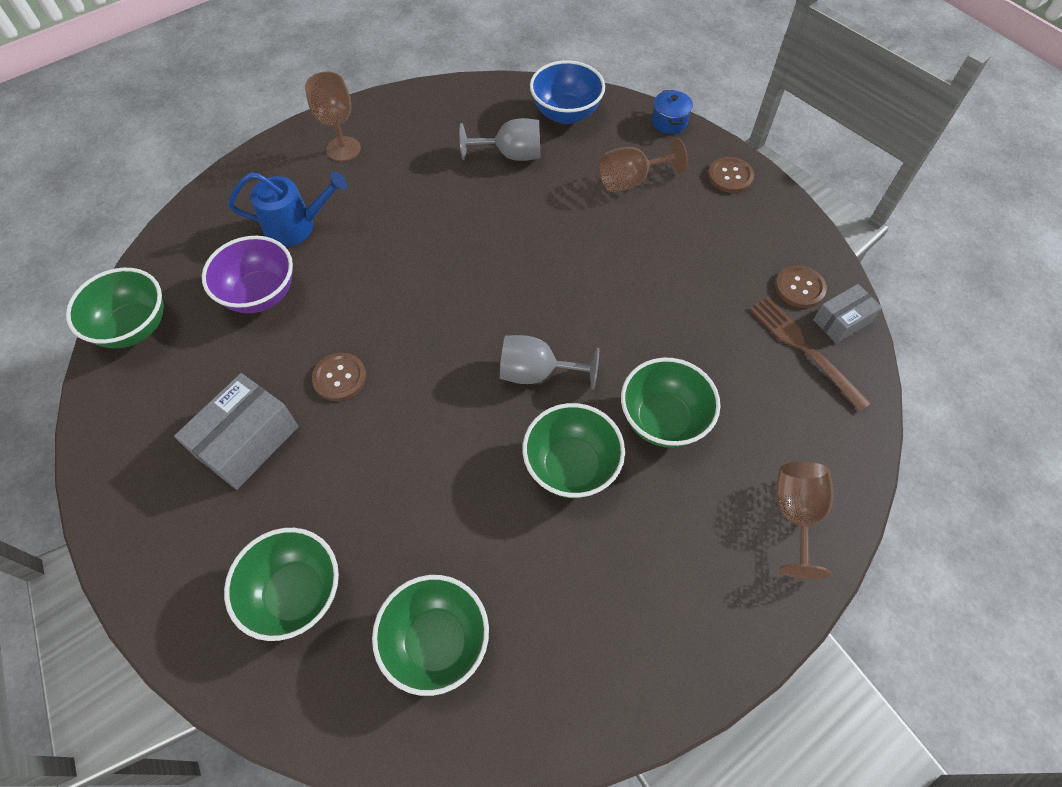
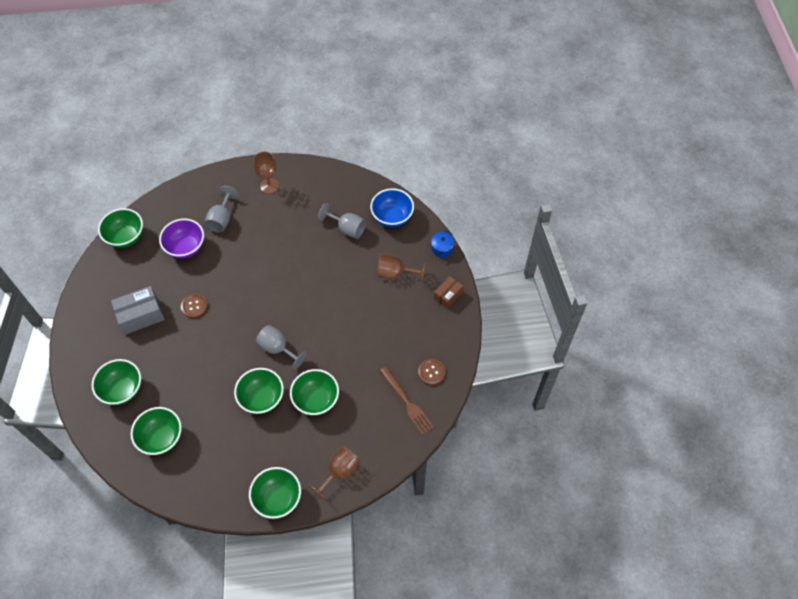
camera: 30 degrees right, 0 degrees up
(296, 226) = (222, 219): blue watering can -> grey goblet
(730, 176) = (448, 295): brown button -> brown box
(733, 625) = (277, 498): none -> green bowl
(804, 349) = (407, 402): brown fork -> brown fork turned 150 degrees clockwise
(841, 321) = (437, 399): grey box -> none

